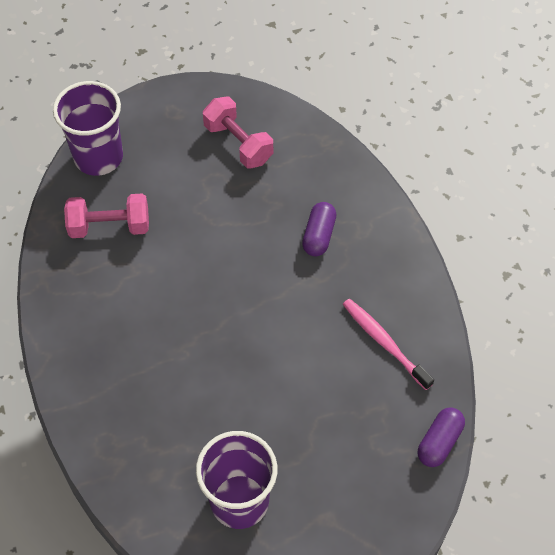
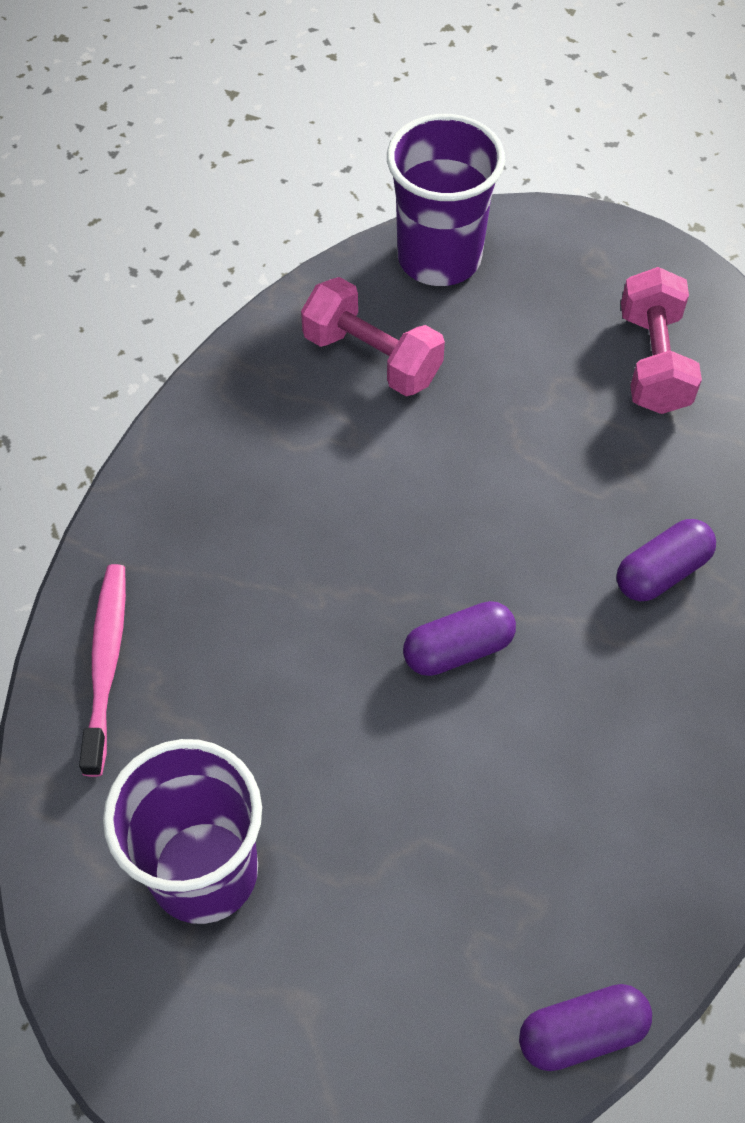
camera: 40 degrees right, 0 degrees up
(263, 330) = (458, 649): none -> purple capsule
(384, 343) = (626, 806): pink toothbrush -> pink toothbrush (106, 664)

